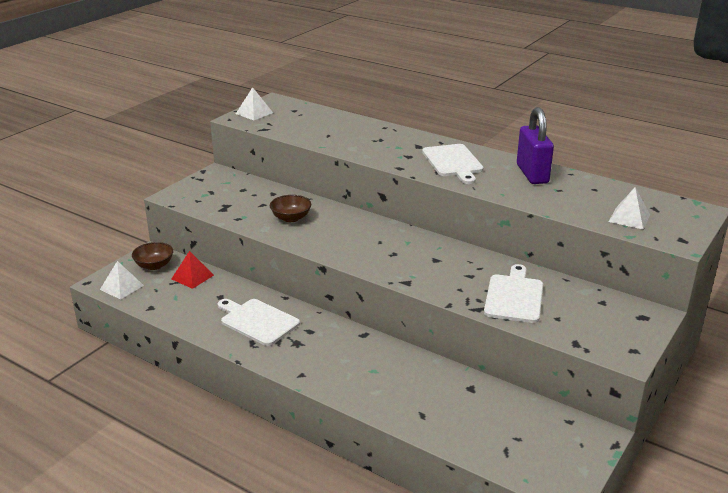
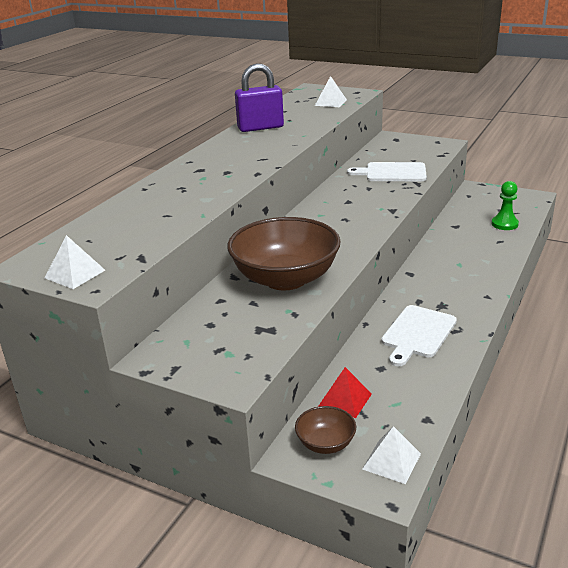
camera: 95 degrees left, 0 degrees up
(291, 218) = (285, 279): brown bowl -> brown bowl, size x2.17
(453, 162) = (240, 154): white cutting board -> none
(470, 431) = (504, 224): none -> green pawn

